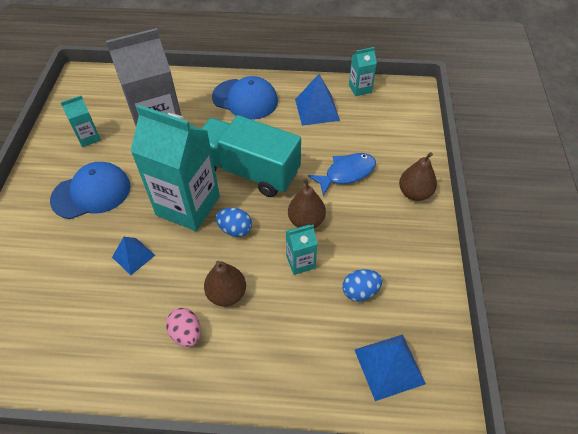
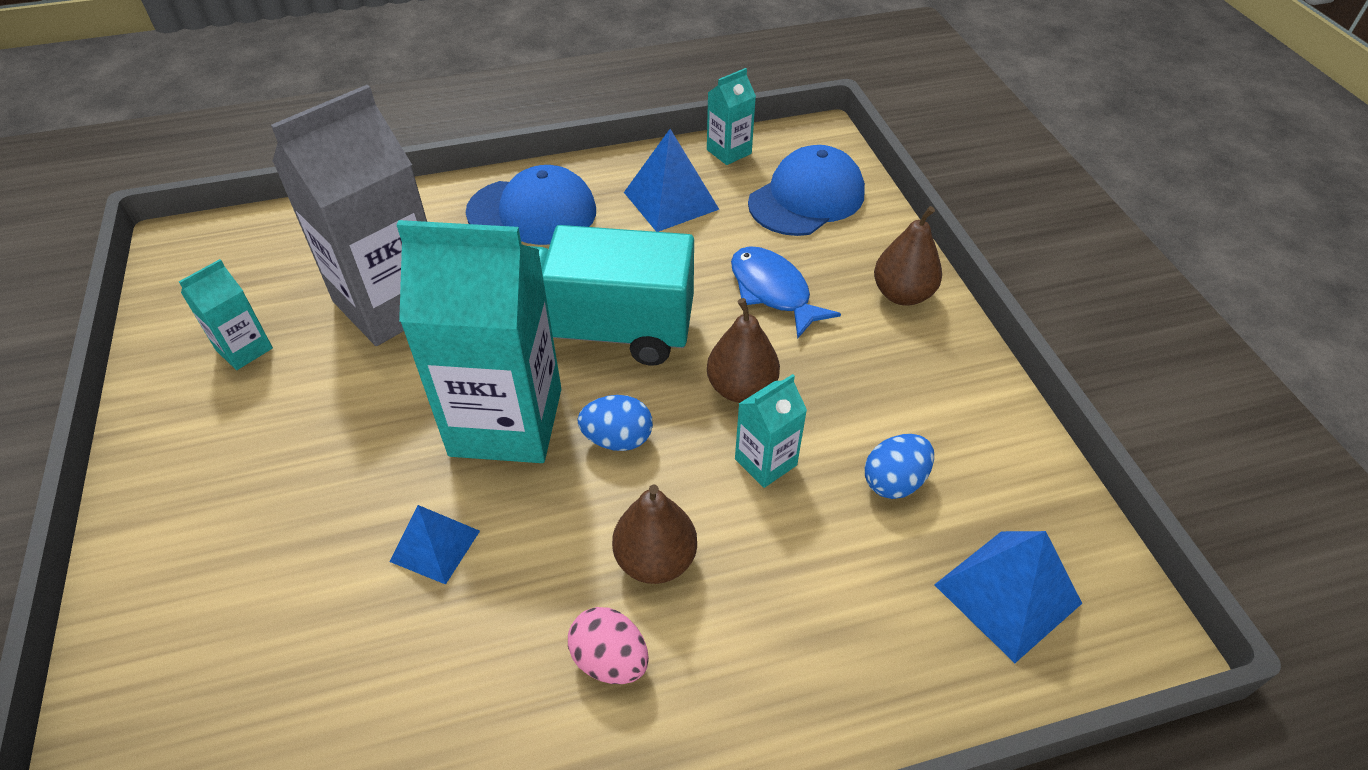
camera: 20 degrees left, 5 degrees down
(91, 193) = (293, 450): blue cap -> blue cap (807, 198)
(346, 173) = (773, 291): blue fish -> blue fish turned 75 degrees counterclockwise

